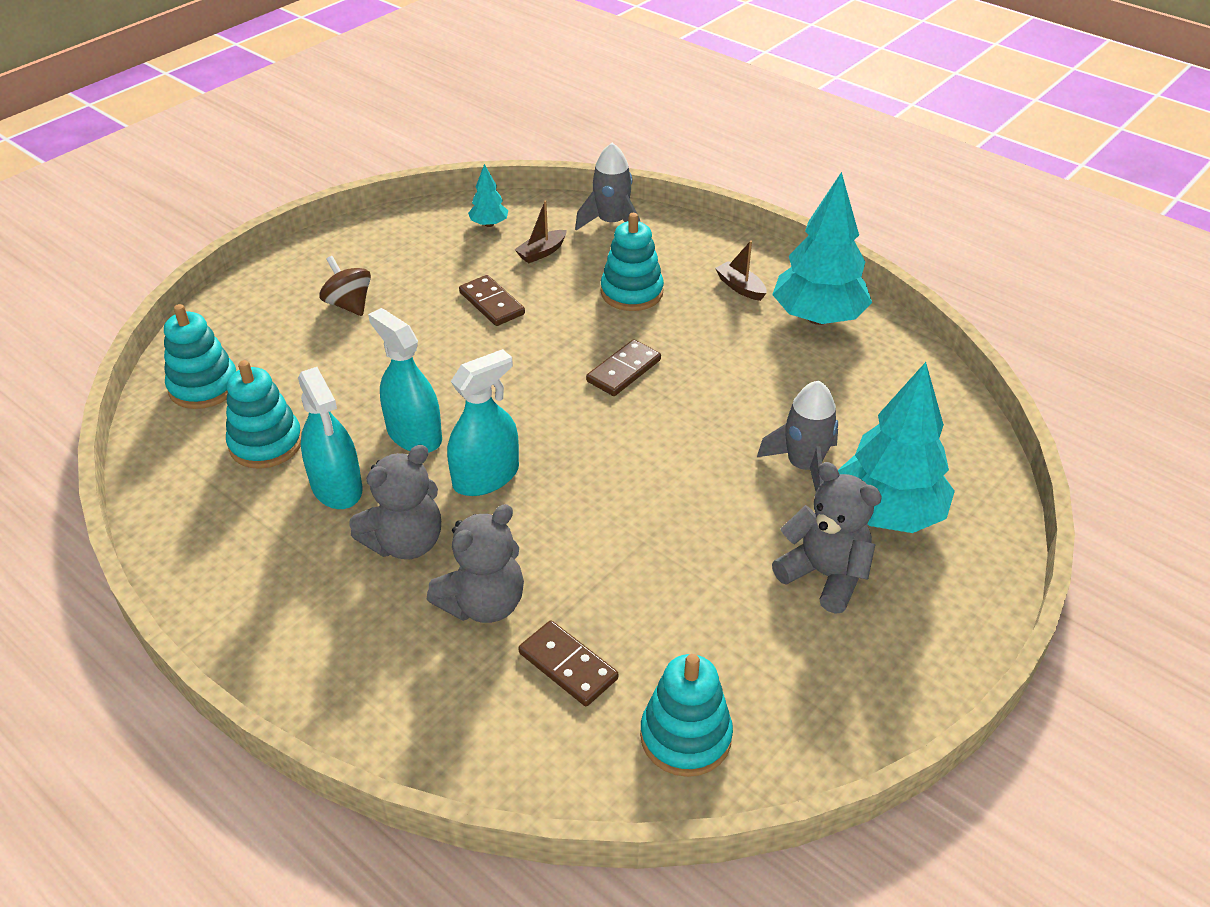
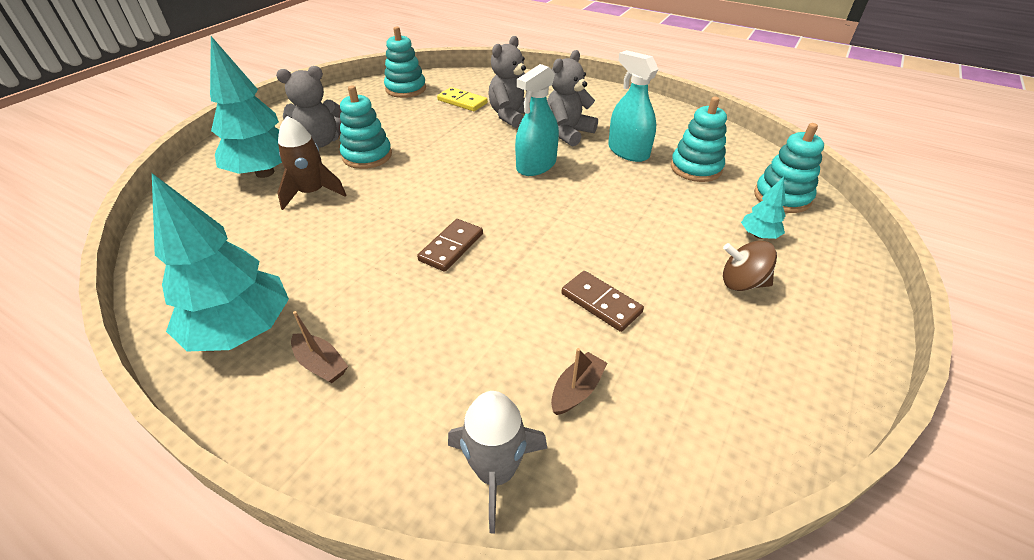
camera: 170 degrees right, 0 degrees up
(349, 304) = (742, 283): brown spinning top -> brown spinning top turned 150 degrees clockwise
(414, 434) = (599, 183): turquoise spray bottle -> none
(489, 224) = (673, 438): turquoise tree -> turquoise tree (758, 235)
(567, 666) = (462, 101): brown domino -> yellow domino
(631, 292) = (452, 338): turquoise stacking toy -> turquoise stacking toy (367, 156)
(804, 466) = (312, 193): grey rocket -> brown rocket
(824, 575) = (320, 142): grey teddy bear -> grey teddy bear turned 45 degrees counterclockwise

